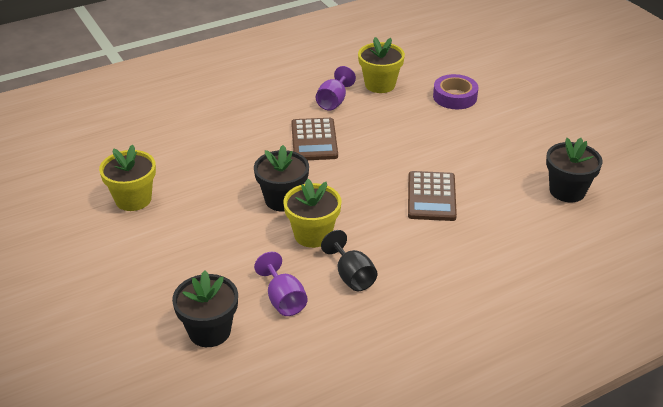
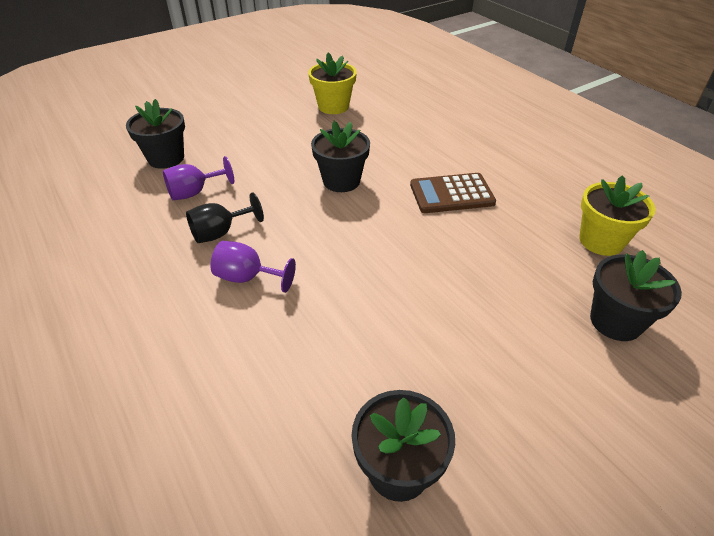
camera: 85 degrees right, 5 degrees up
(313, 235) = (286, 203): yellow flower pot -> none
(333, 101) = (538, 204): purple goblet -> purple goblet (247, 278)
(431, 197) = (360, 294): brown calculator -> none
(455, 97) = (615, 321): purple tape -> black flower pot

